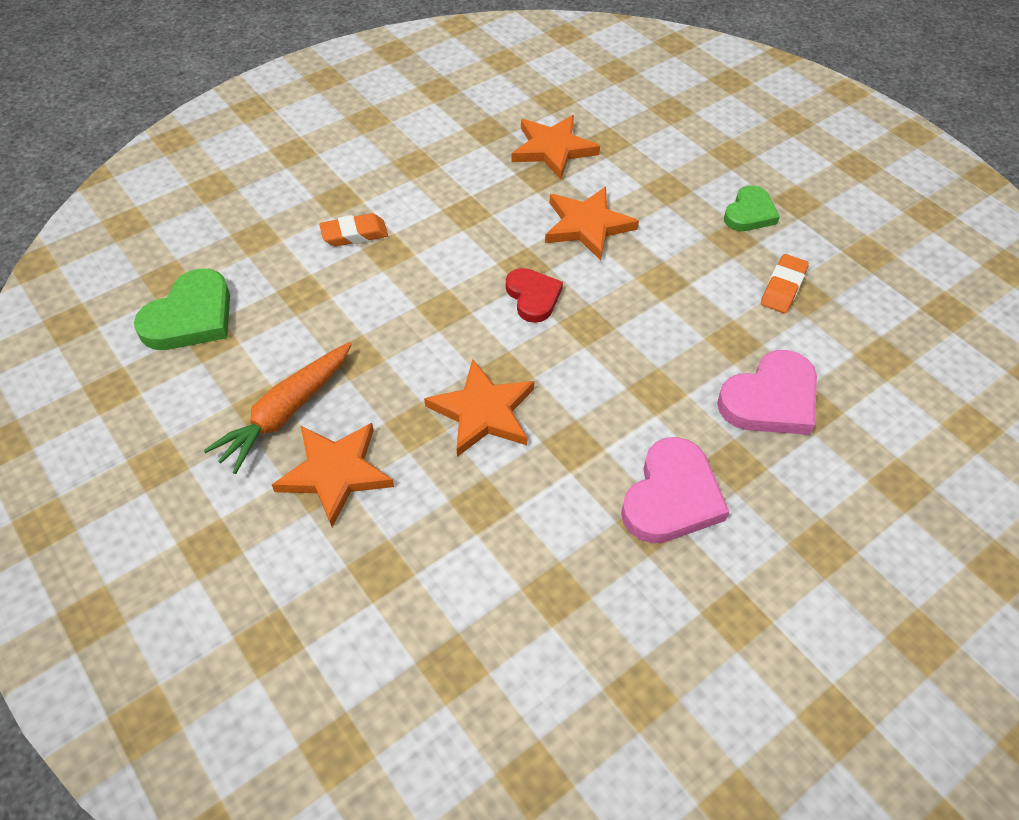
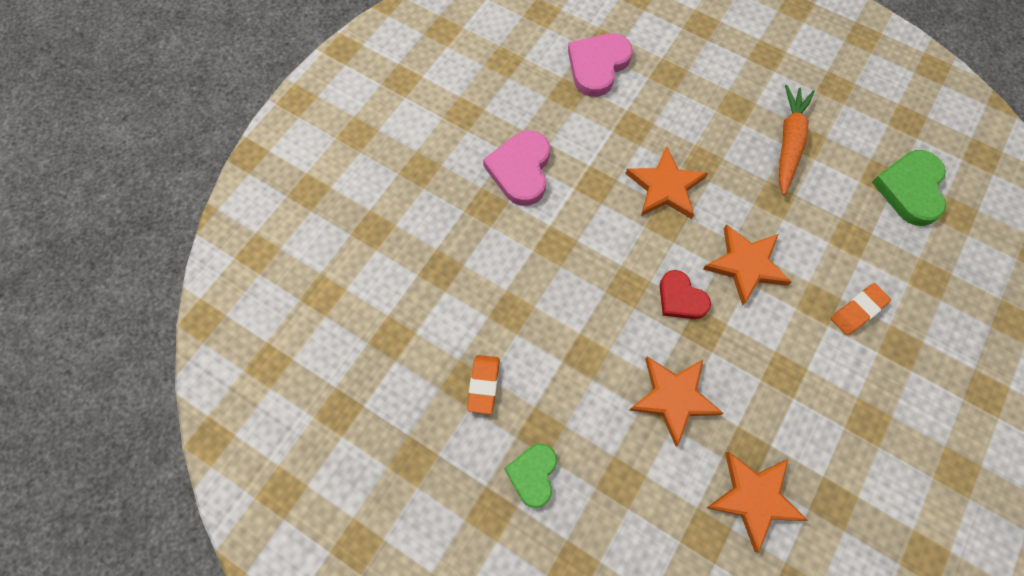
camera: 160 degrees right, 15 degrees up
(335, 473) = (730, 116): orange star -> orange star (746, 265)
(770, 399) = (472, 266): pink heart -> pink heart (597, 66)

